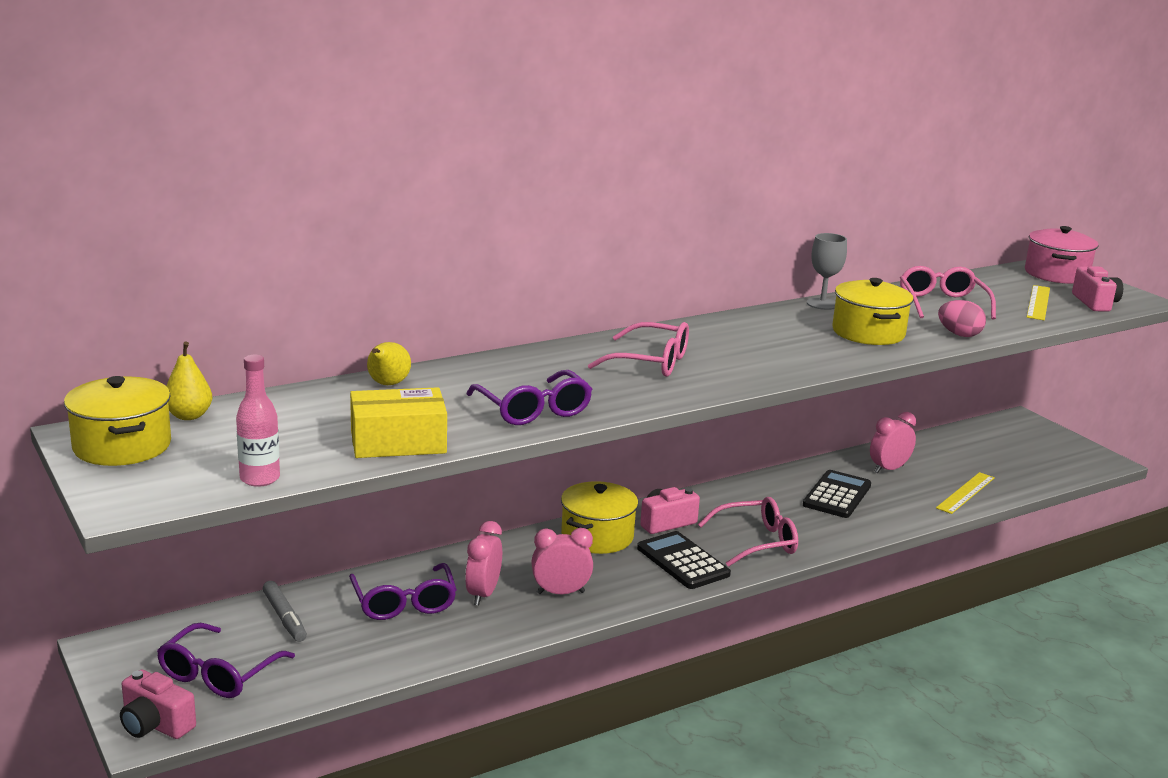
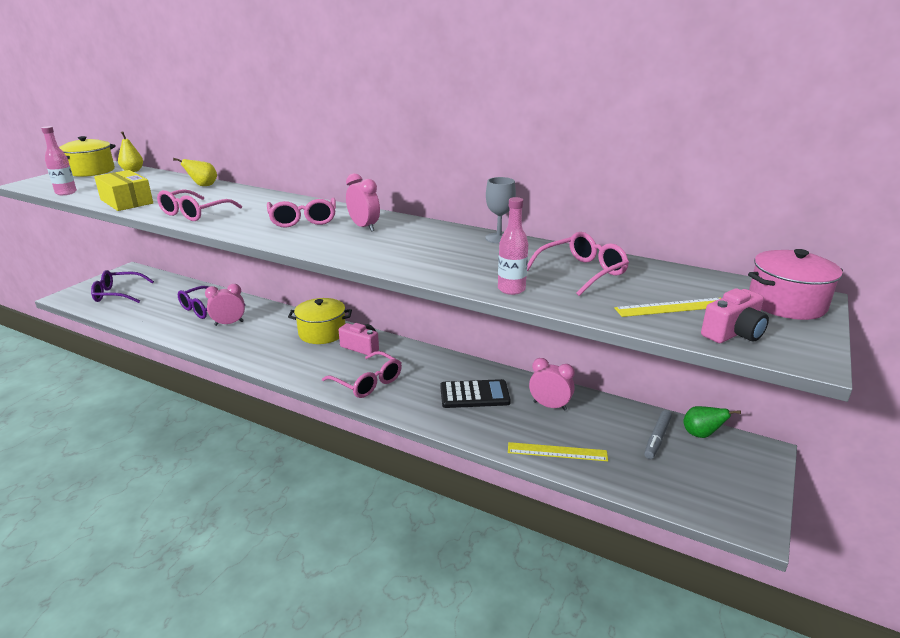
camera: 60 degrees right, 5 degrees up
(155, 724) = (72, 296): pink camera -> none
(284, 618) = (174, 290): grey marker -> grey marker (657, 438)
(533, 410) = (194, 213): purple glasses -> pink glasses
(560, 593) = (246, 341): pink clock -> pink clock (364, 227)
(683, 561) = (316, 365): black calculator -> none
(868, 333) = (458, 260): yellow pot -> none
(959, 334) = (511, 289): pink egg -> pink bottle
(983, 430) = (701, 435): none -> green pear

